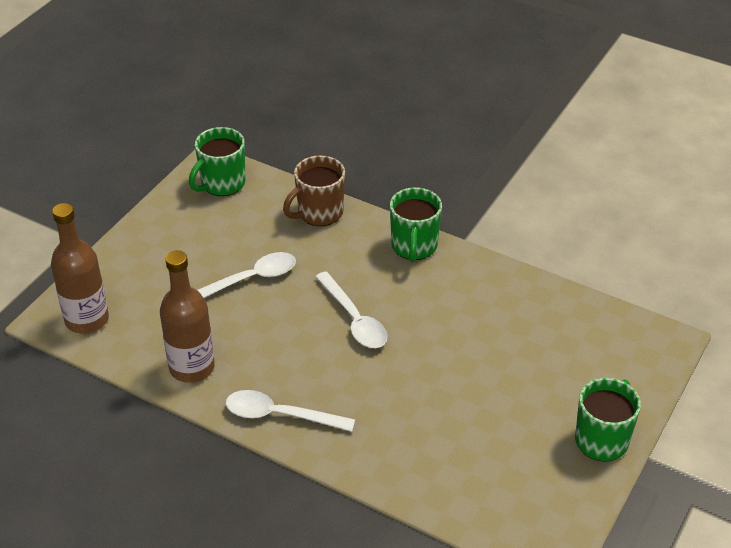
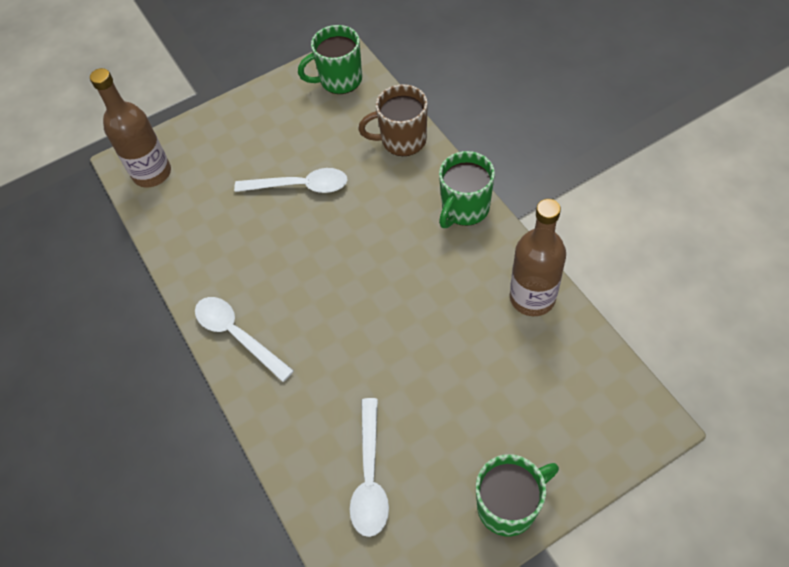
camera: 35 degrees right, 15 degrees up
(192, 367) = (199, 254): brown bottle -> brown bottle (532, 297)
(354, 319) = (361, 264): white spoon -> white spoon (370, 476)

